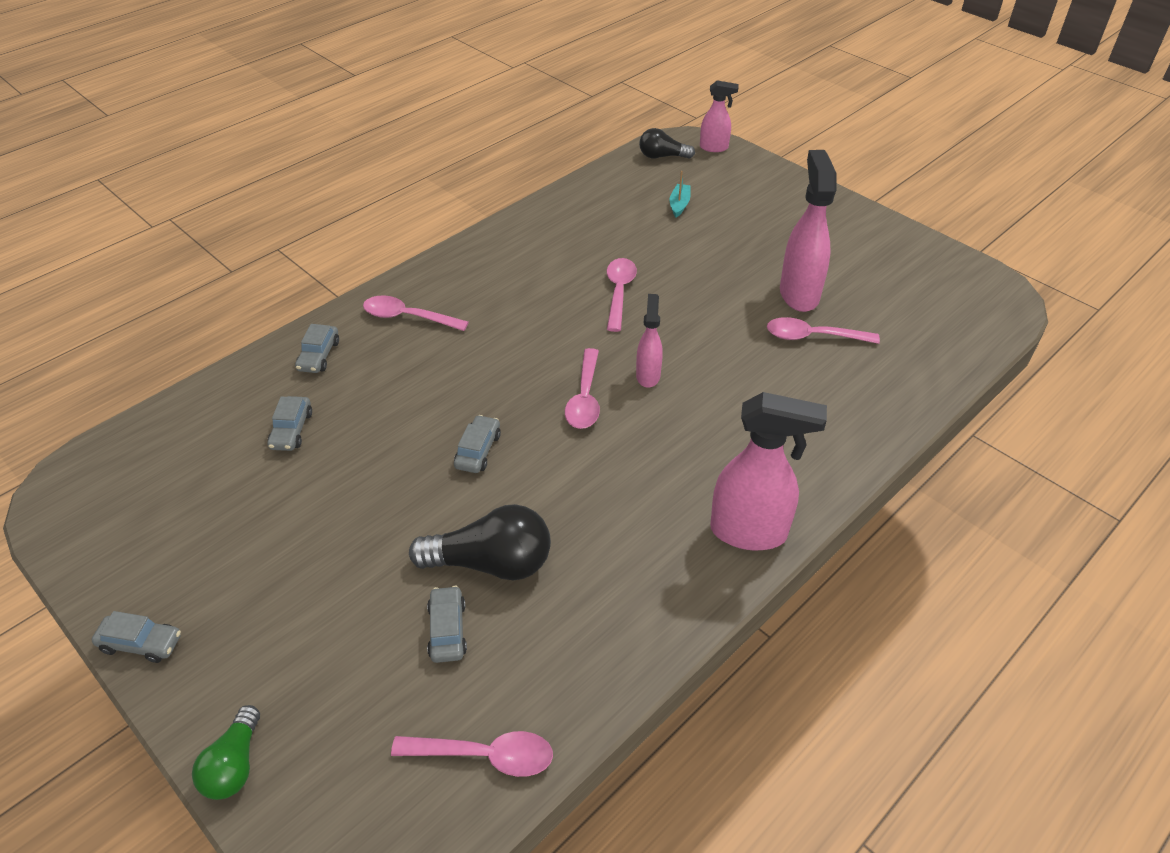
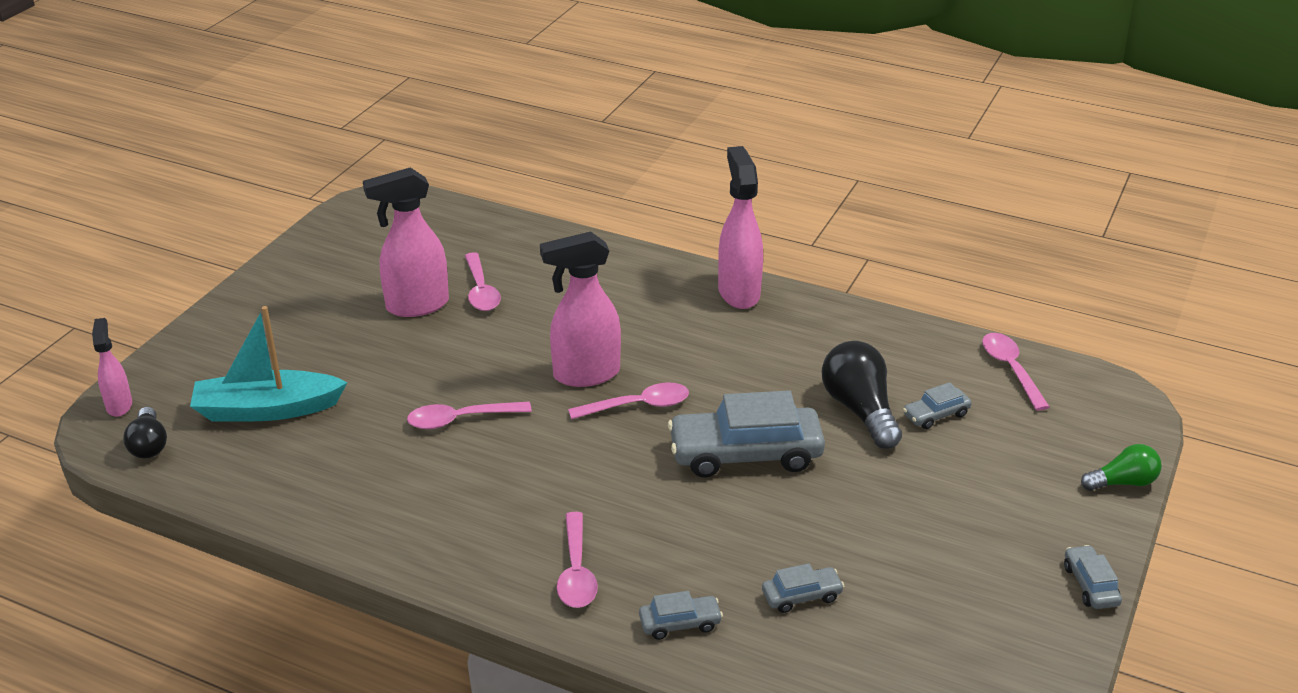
camera: 110 degrees left, 10 degrees down
(478, 450) = (745, 454): grey car -> grey car, size x2.13
(648, 375) = (585, 374): pink spray bottle -> pink spray bottle, size x1.77
(679, 205) = (267, 409): turquoise boat -> turquoise boat, size x2.30

